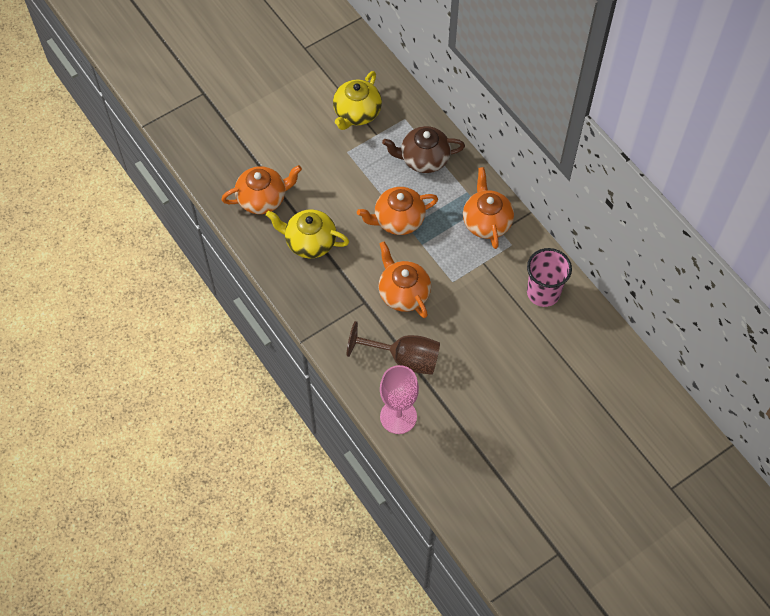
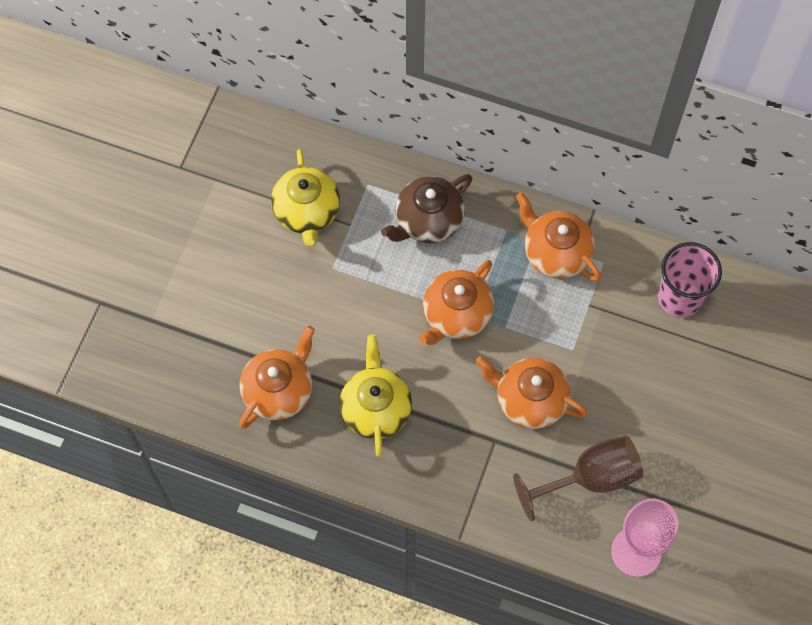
camera: 35 degrees left, 5 degrees up
(310, 242) = (376, 408): yellow teapot -> yellow teapot turned 105 degrees clockwise

